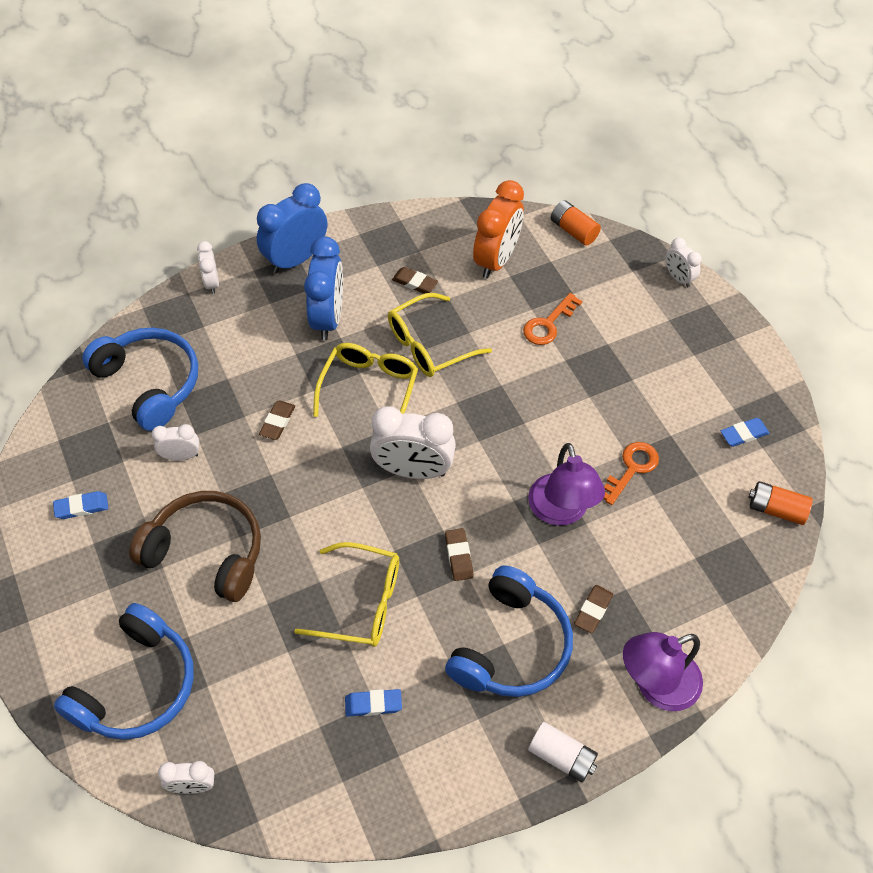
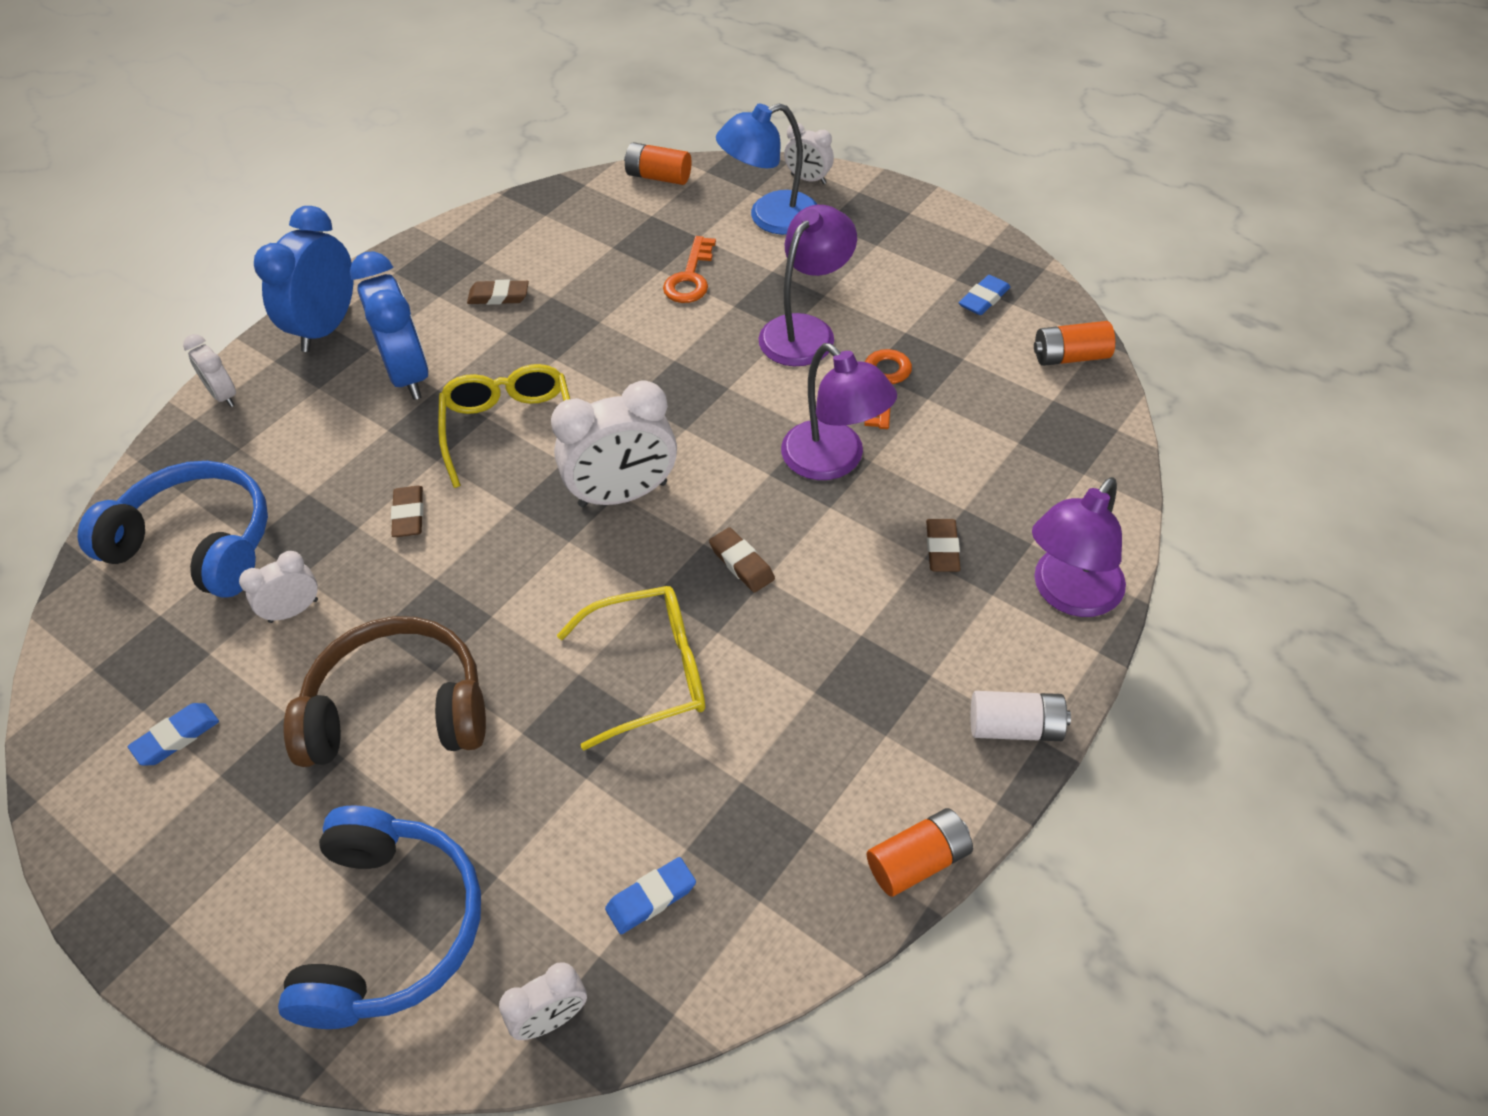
camera: 25 degrees left, 5 degrees down
(373, 704) = (741, 785): blue eraser -> blue eraser (651, 898)
(430, 344) = (559, 352): yellow glasses -> none
(448, 809) = (918, 861): none -> orange battery
(496, 260) = (586, 237): orange clock -> none
(511, 646) = (872, 633): blue headphones -> none
(602, 402) = (805, 330): none -> purple lamp
(632, 299) = (770, 217): none -> blue lamp

